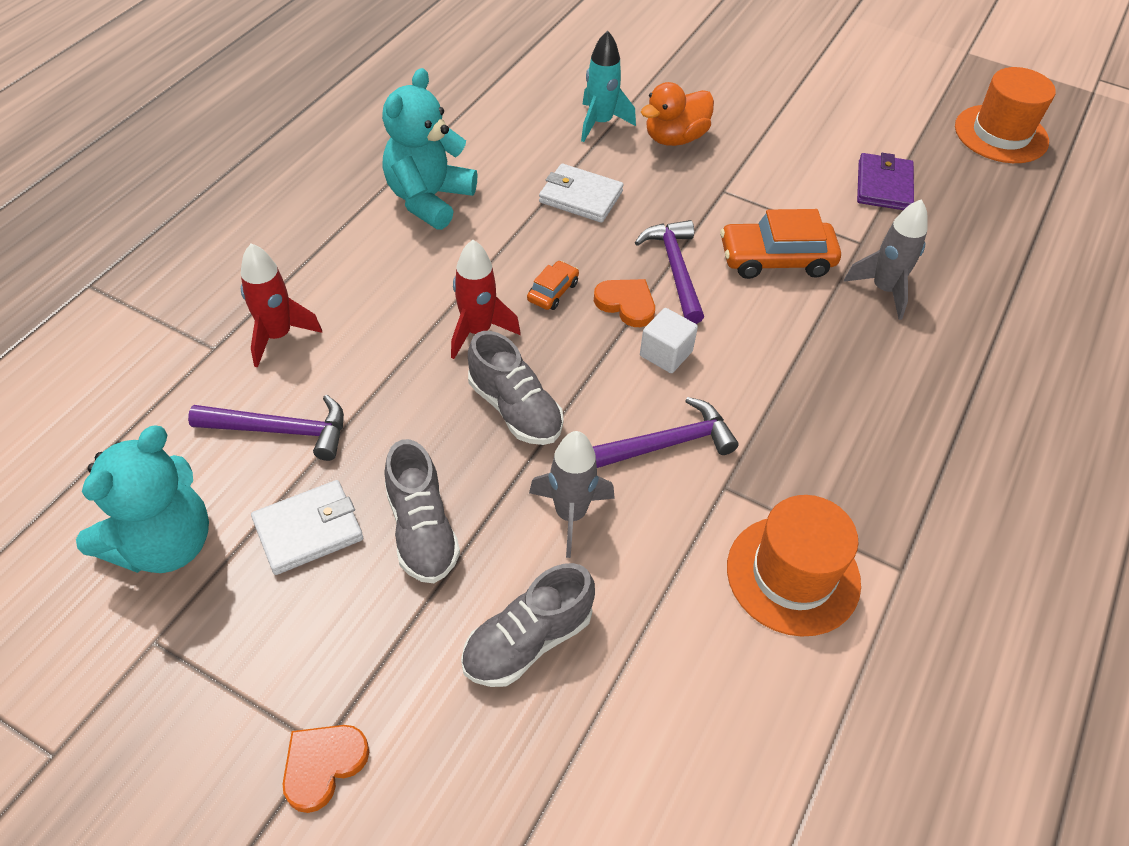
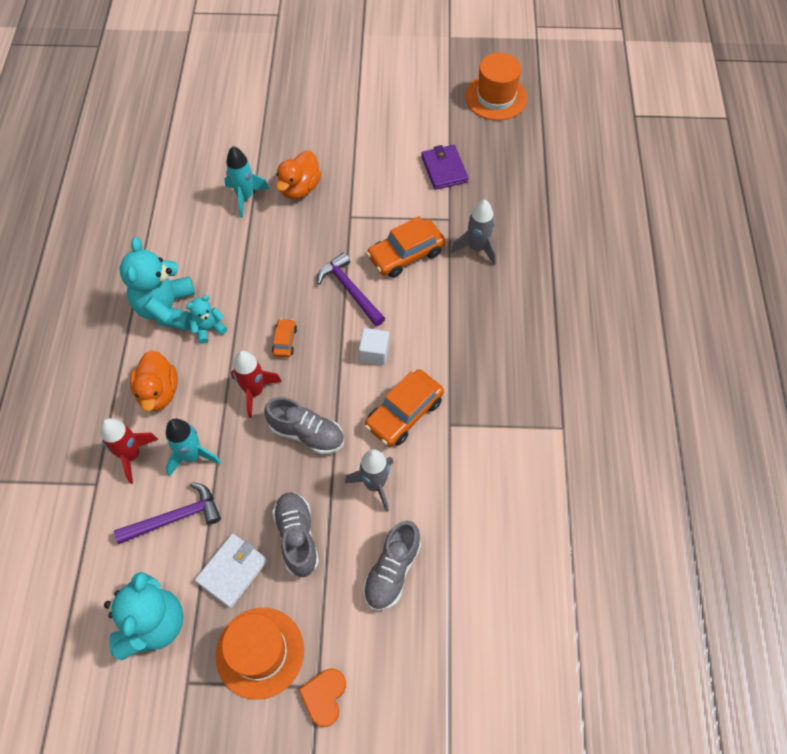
camera: 25 degrees left, 10 degrees up
(351, 369) = (192, 455): none -> turquoise rocket
(358, 282) = (158, 392): none -> orange duck
(421, 530) = (297, 537): grey shoe -> grey shoe turned 150 degrees counterclockwise
(465, 240) = (208, 328): none -> turquoise teddy bear
(581, 197) = (264, 262): white wallet -> none
(626, 304) = (333, 329): orange heart -> none
(666, 444) = (404, 413): purple hammer -> orange car
(793, 575) = (510, 459): orange hat -> orange hat (260, 652)

